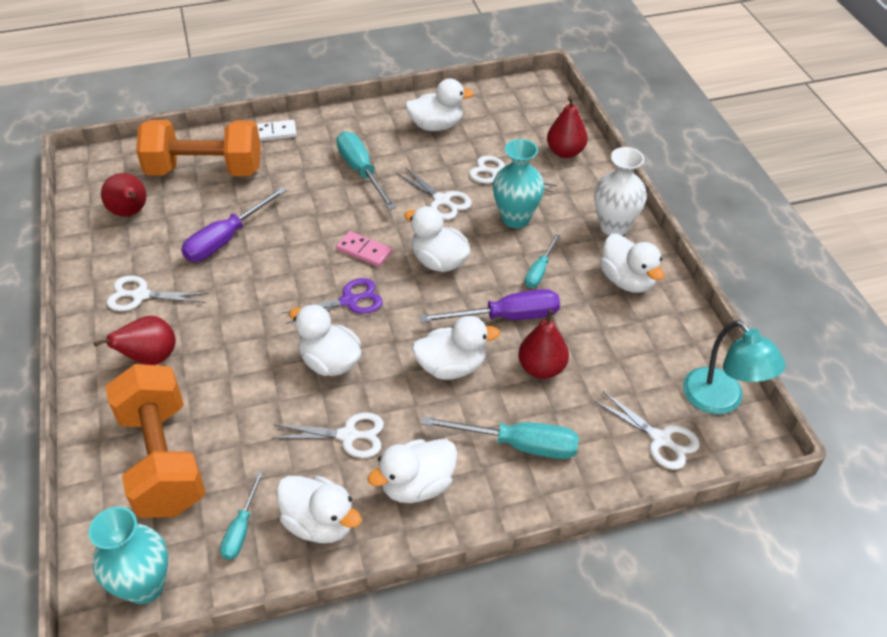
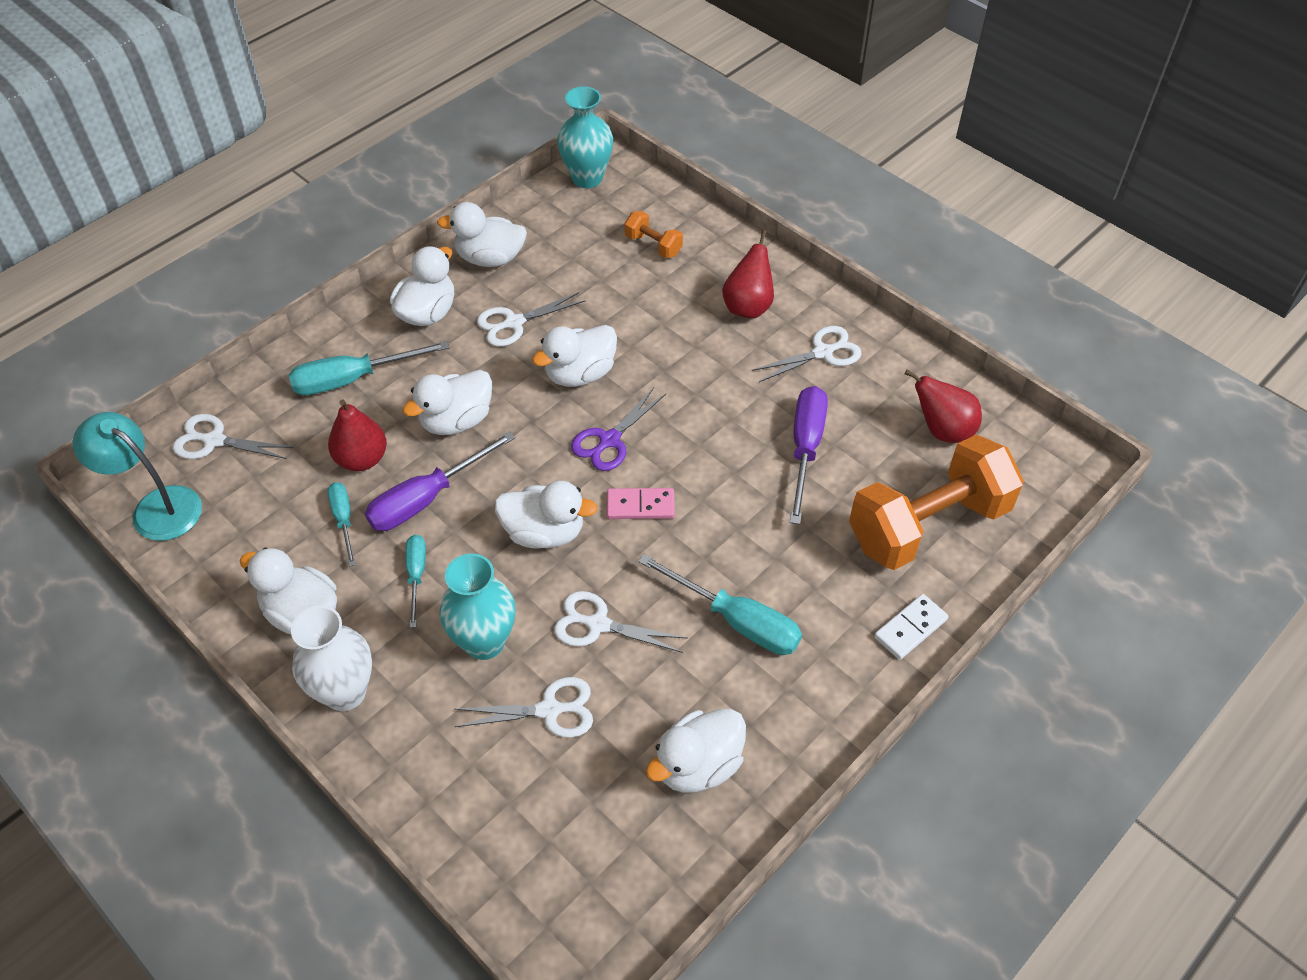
camera: 150 degrees right, 5 degrees up
(163, 459) = (653, 245): orange dumbbell -> orange dumbbell, size x0.43
(241, 529) = (548, 231): turquoise screwdriver -> turquoise screwdriver (343, 520)
(330, 362) = (580, 374): white duck -> white duck turned 135 degrees clockwise
(565, 152) = (471, 810): red pear -> none

